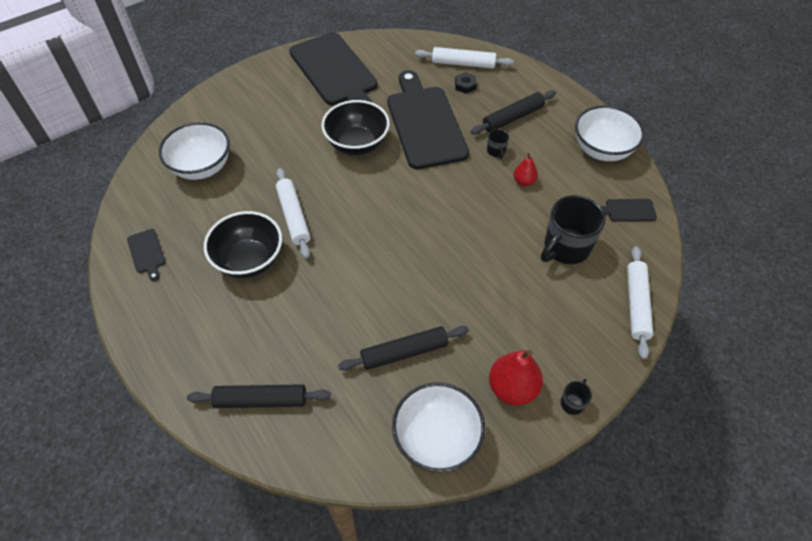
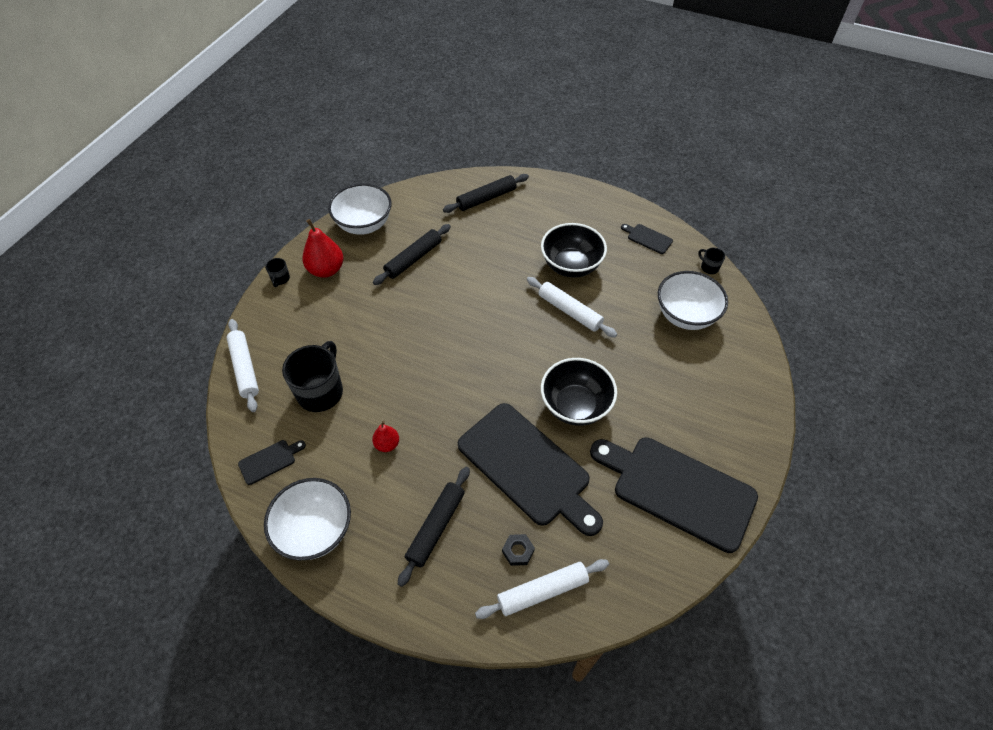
camera: 150 degrees right, 0 degrees up
(496, 151) = (432, 468): black mug -> black mug (709, 267)

